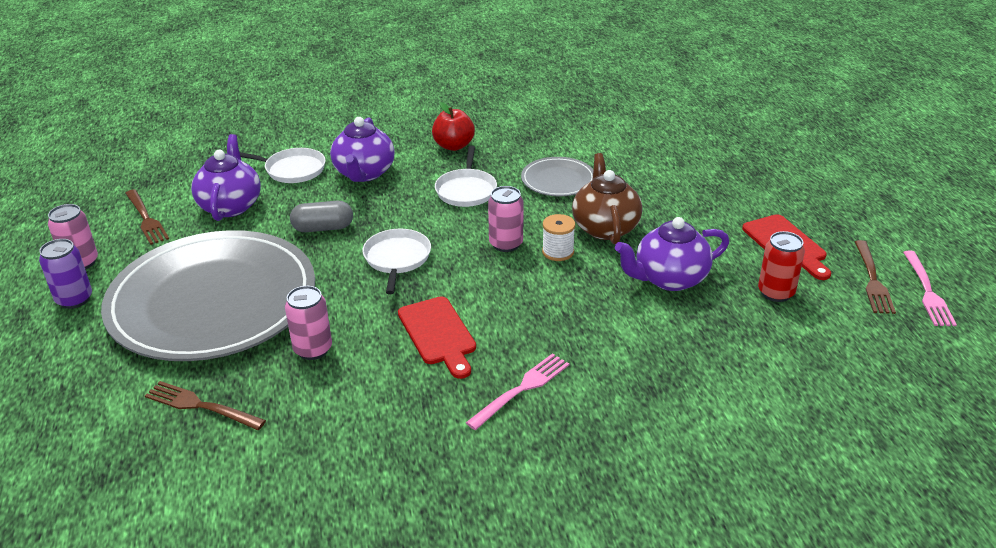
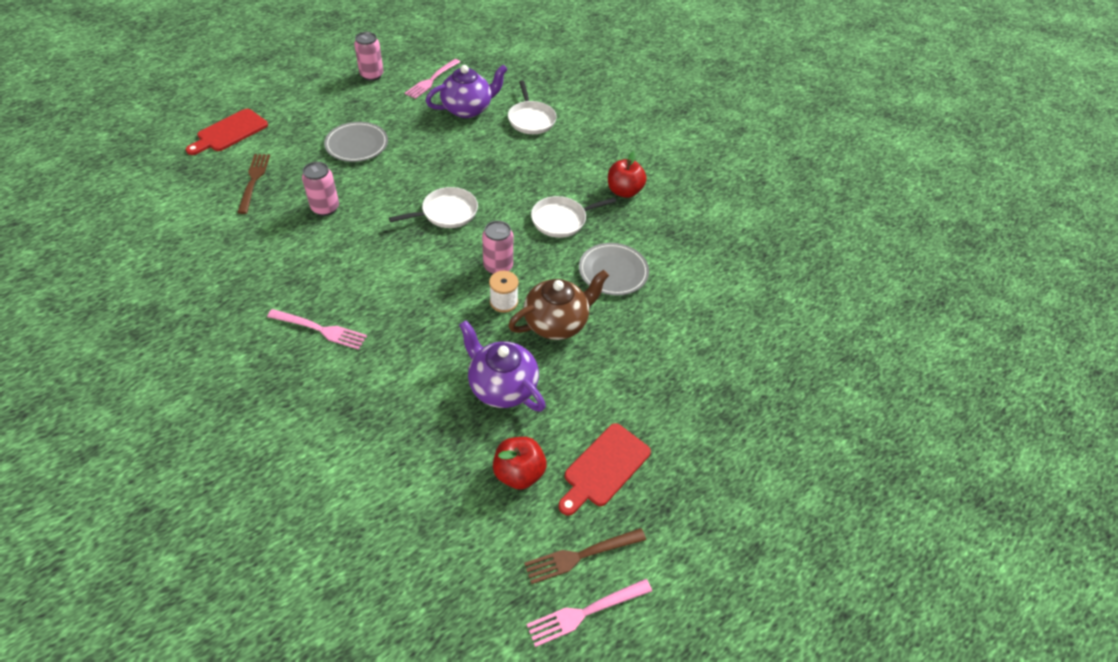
camera: 60 degrees right, 15 degrees up
(74, 299) = (334, 89): purple can -> none
(146, 219) = (431, 80): brown fork -> pink fork
(213, 301) = (357, 144): grey plate -> grey plate, size x0.43
(323, 228) = (465, 162): grey capsule -> none
(364, 173) = (550, 156): purple teapot -> none
(438, 334) = (366, 264): red cutting board -> red cutting board (229, 132)
(776, 293) = (519, 473): red can -> red apple

